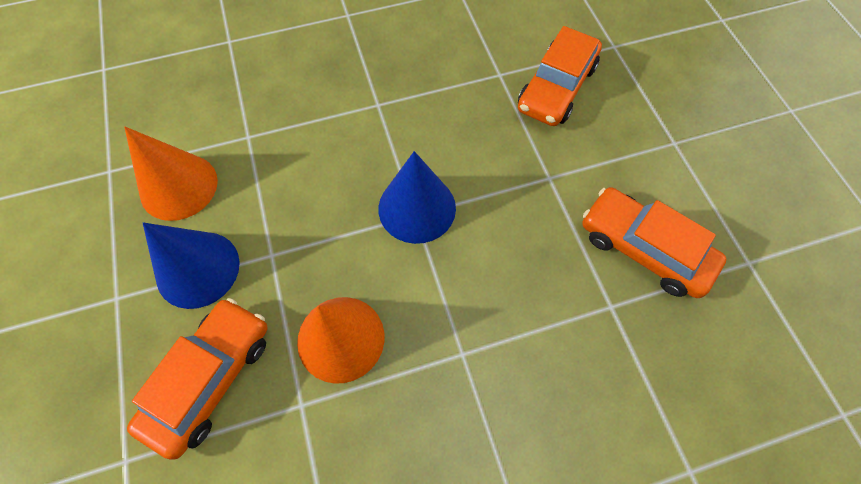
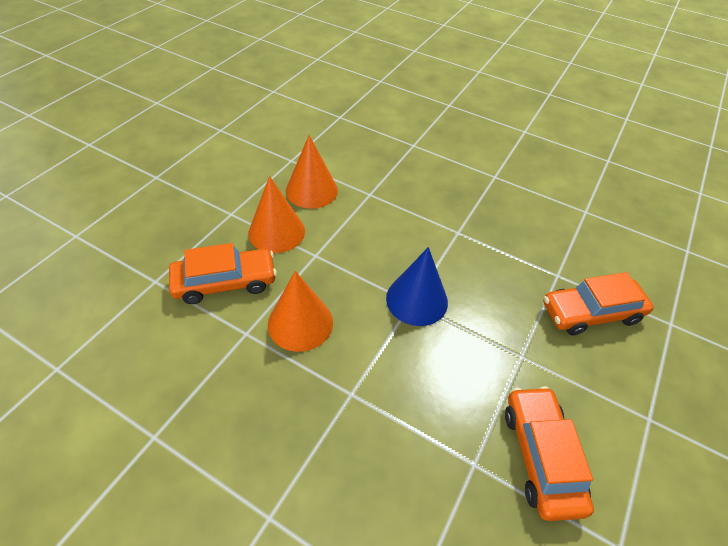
camera: 45 degrees right, 15 degrees down
(198, 269) = (276, 232): blue cone -> orange cone

